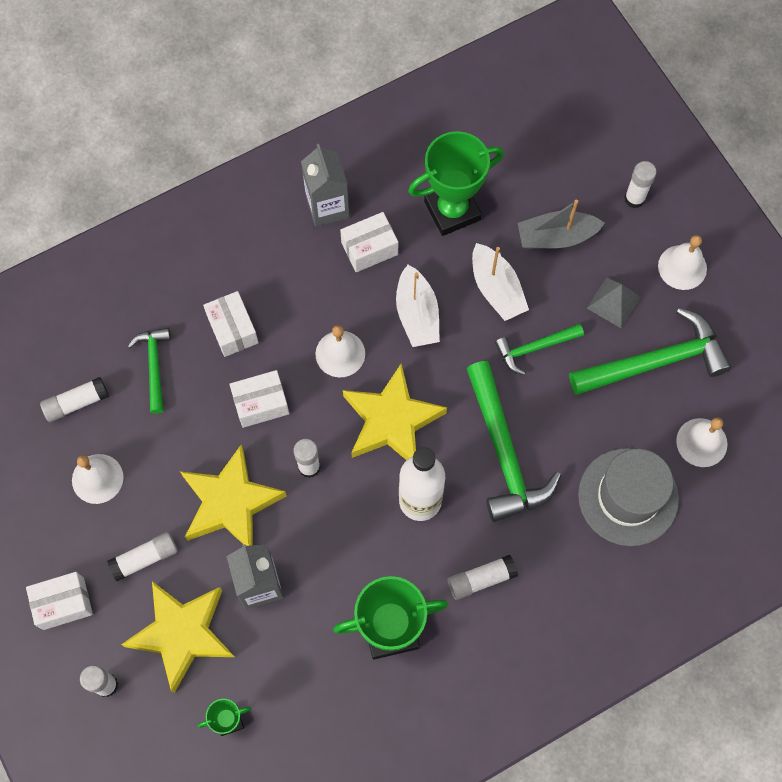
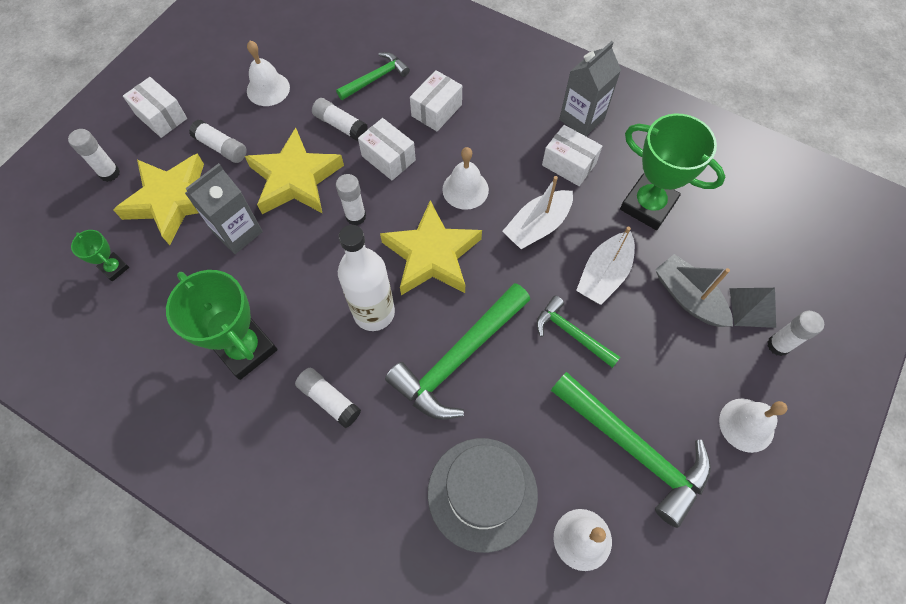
camera: 60 degrees right, 5 degrees down
(76, 403) = (318, 49): white glue stick -> white glue stick (340, 125)
(613, 302) = (664, 379): grey pyramid -> grey pyramid (752, 307)

